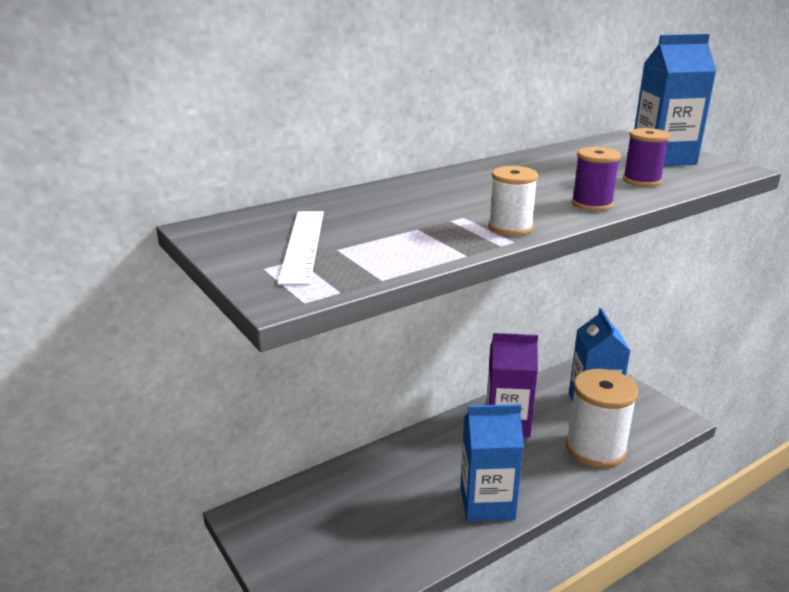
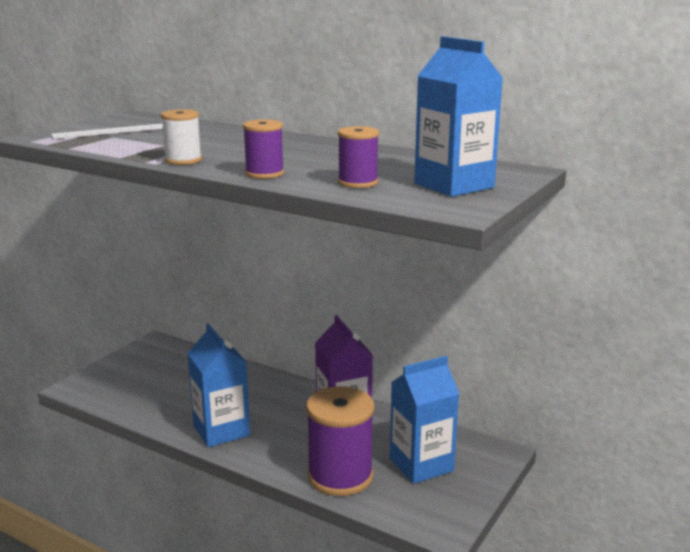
camera: 65 degrees right, 5 degrees down
(595, 449) = (340, 476): white spool -> purple spool

